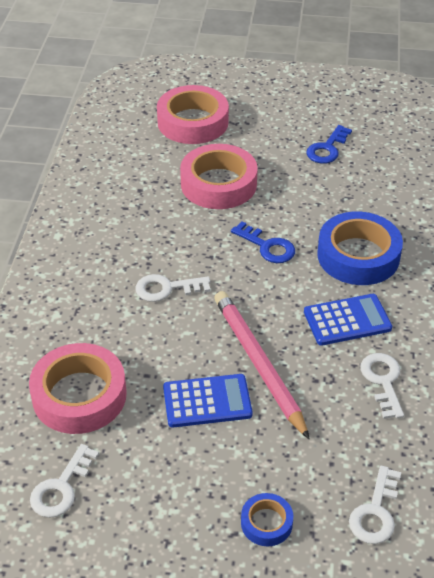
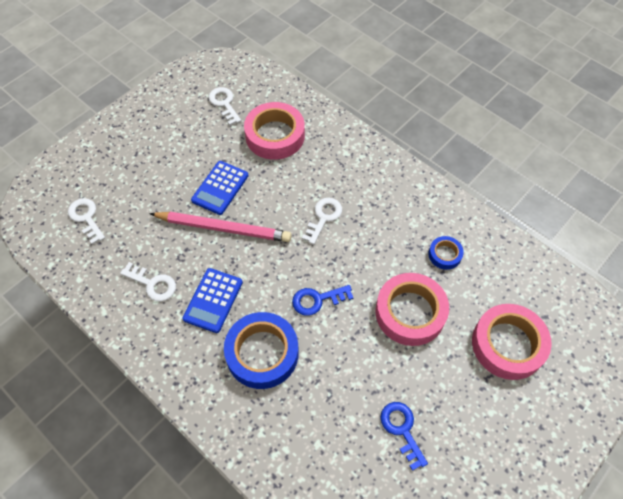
camera: 125 degrees right, 15 degrees up
(266, 523) = (127, 169): blue tape -> blue tape (445, 255)

